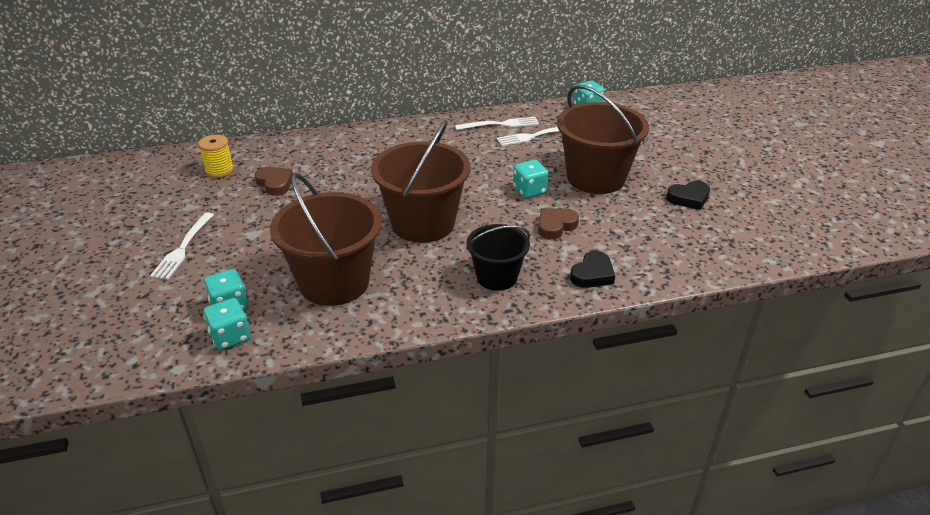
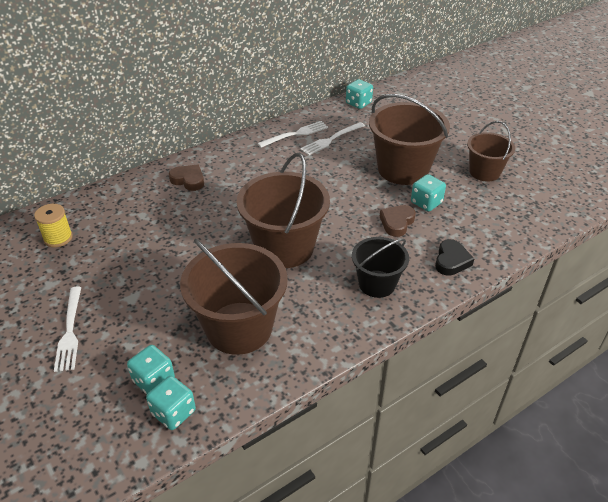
camera: 20 degrees left, 5 degrees up
(275, 184) = (123, 239): brown heart -> brown heart (188, 180)
(529, 191) = (357, 194): turquoise dice -> turquoise dice (426, 203)
(689, 198) = (484, 172): black heart -> brown bucket

